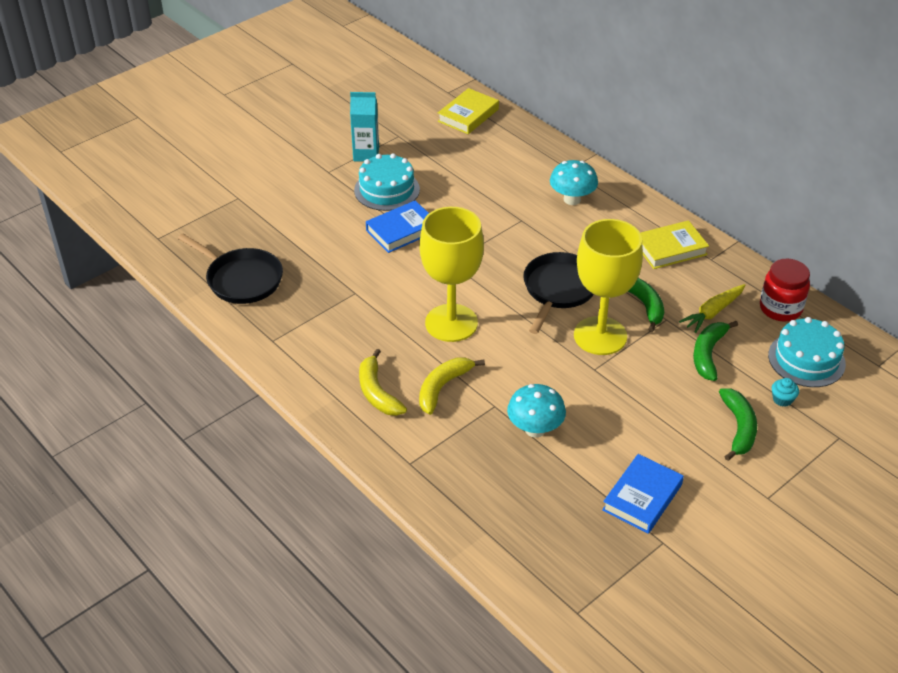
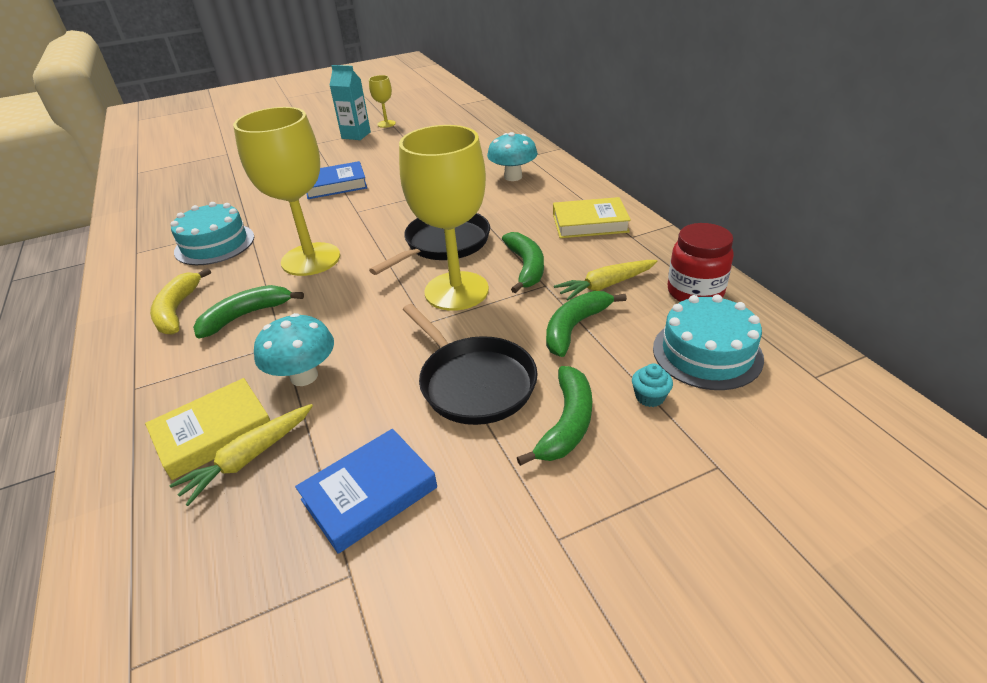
camera: 20 degrees right, 5 degrees down
(241, 279) = (165, 205): black pan -> black pan (473, 382)
(387, 132) = (386, 124): none -> yellow goblet
(387, 190) = (350, 157): turquoise cake -> turquoise cake (214, 244)
(442, 387) = (246, 316): yellow banana -> green banana
(468, 115) = (463, 118): yellow book -> yellow book (213, 433)
(545, 493) = (249, 458): none -> yellow carrot

